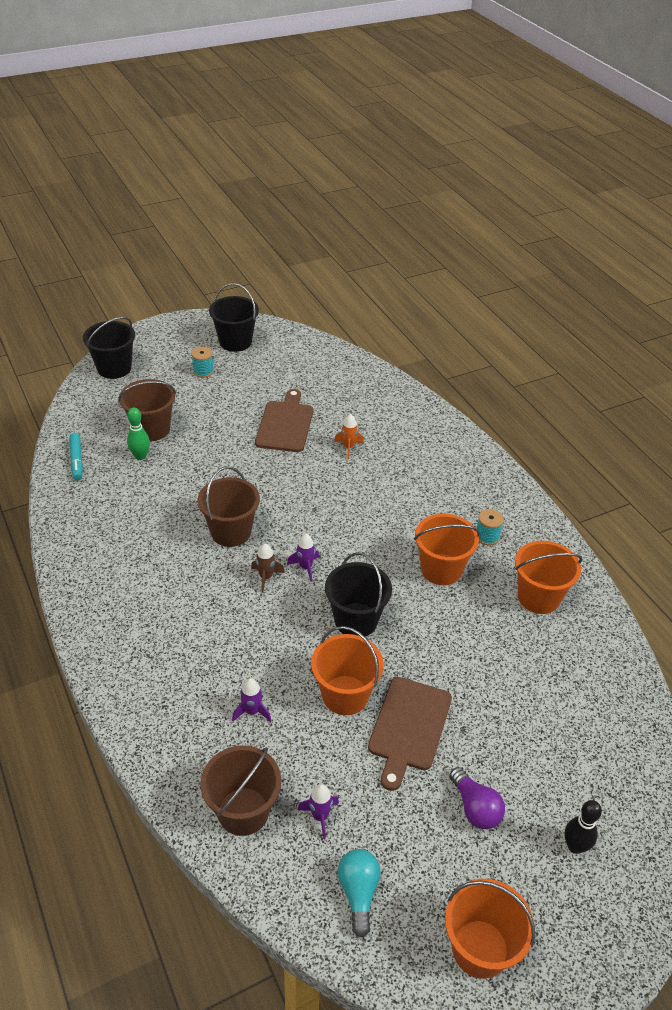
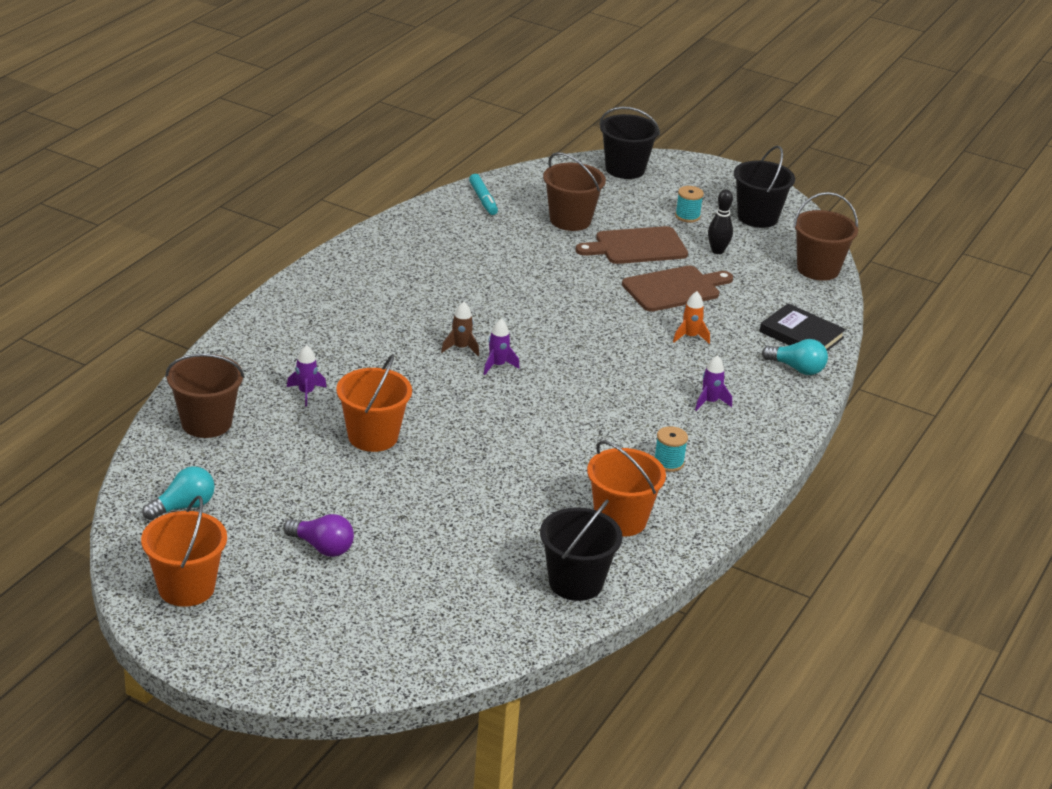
camera: 55 degrees right, 10 degrees down
(77, 460) = (483, 199): turquoise marker -> turquoise marker turned 60 degrees counterclockwise
(140, 456) = (528, 228): green bowling pin -> none
(231, 532) = (493, 310): brown bucket -> brown bucket (818, 269)
(320, 816) = (236, 463): purple rocket -> purple rocket (710, 402)
(356, 620) = (465, 415): black bucket -> black bucket (575, 582)
(386, 396) = (801, 335): none -> black book
(408, 727) = (373, 483): brown cutting board -> brown cutting board (637, 246)
(422, 418) = (797, 368): none -> turquoise light bulb
(441, 569) = (587, 446): orange bucket -> none
(475, 808) = (322, 547): purple light bulb -> purple light bulb turned 90 degrees counterclockwise
(575, 846) = (334, 618): black bowling pin -> black bowling pin (717, 251)

